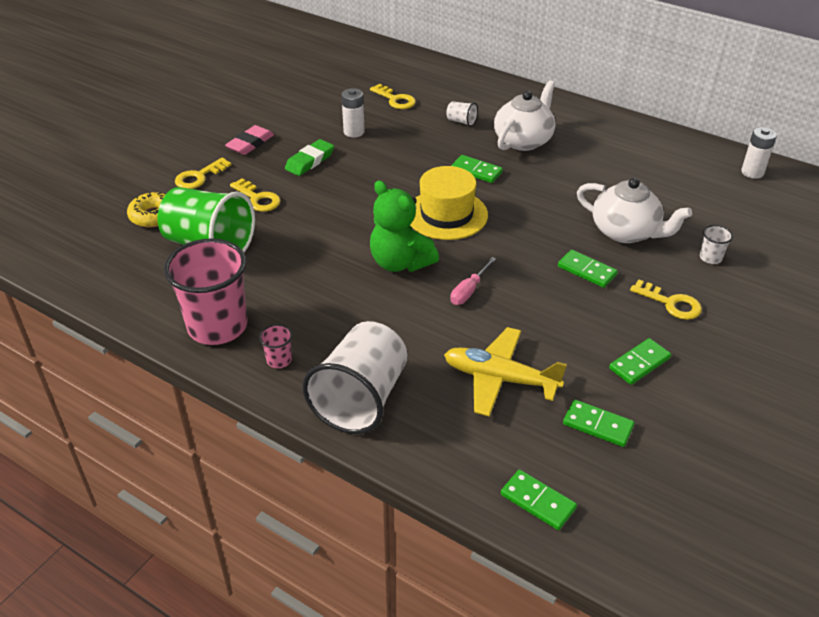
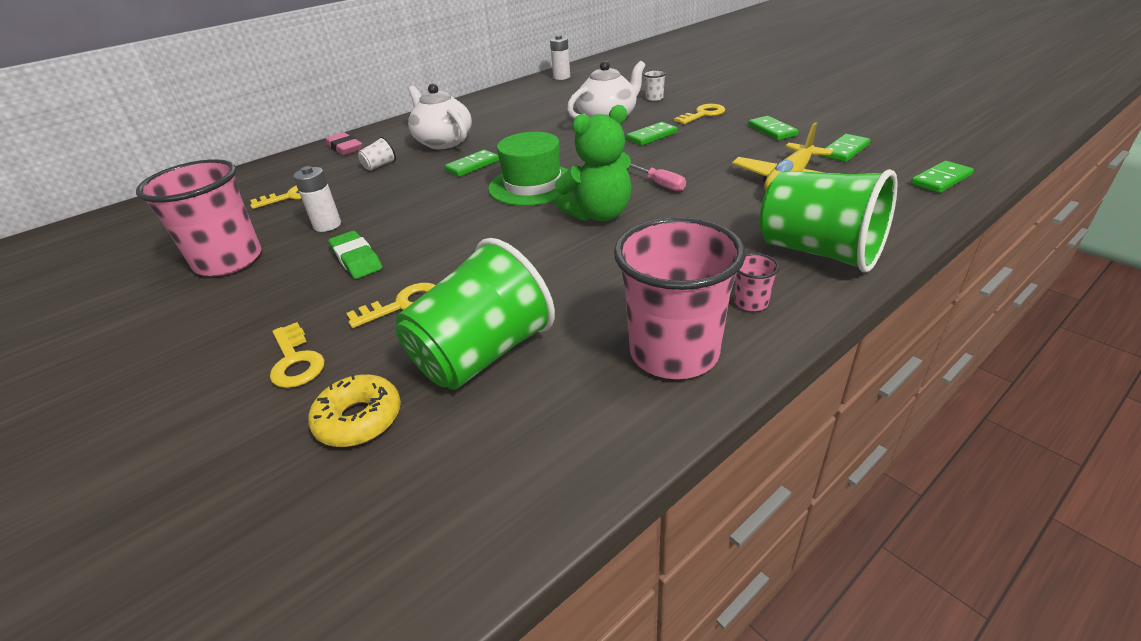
camera: 70 degrees left, 5 degrees down
(250, 143) = (261, 306): pink eraser -> pink eraser (345, 148)
(299, 110) = (229, 261): none -> pink cup
(361, 399) = (819, 252): white cup -> green cup
(446, 214) = (533, 185): yellow hat -> green hat

